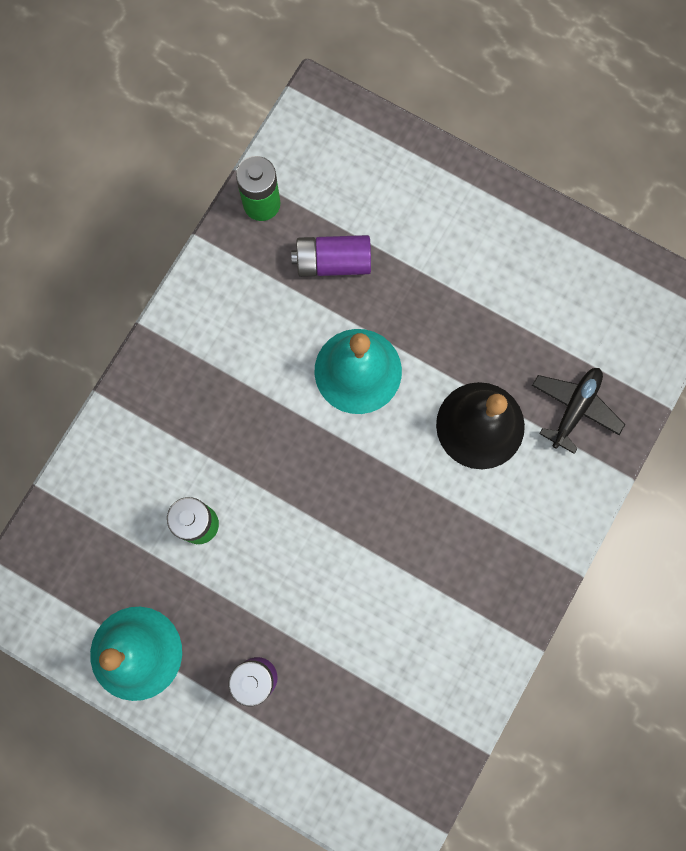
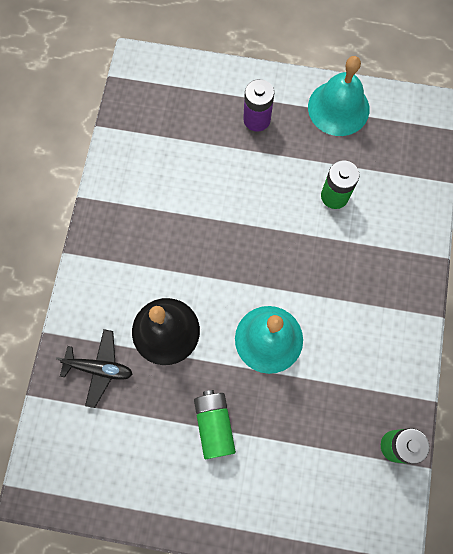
camera: 160 degrees right, 5 degrees down
(332, 262) = (321, 417): purple battery -> none
(458, 296) = (214, 425): none -> green battery
(574, 408) = (99, 368): black plane -> black plane turned 90 degrees counterclockwise

